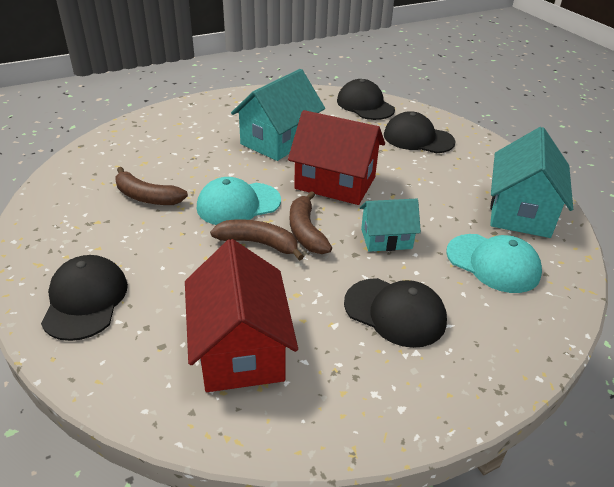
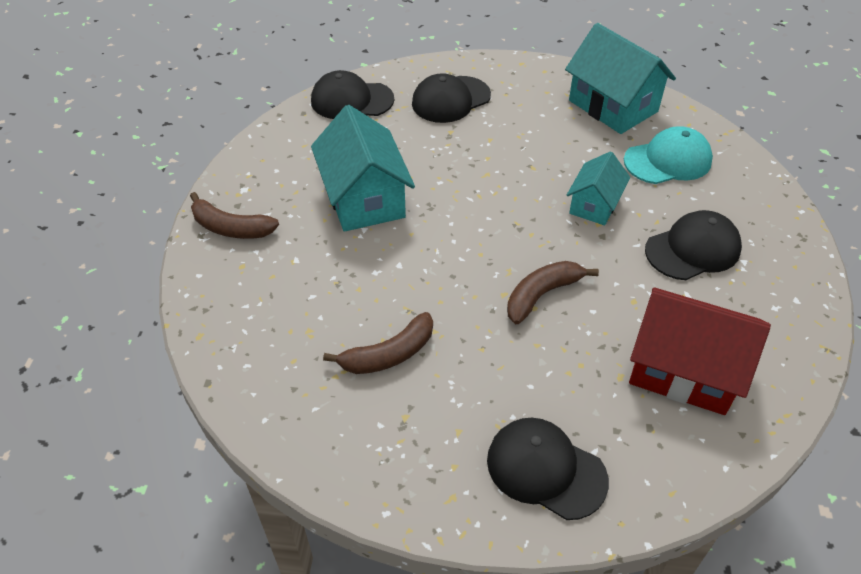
camera: 55 degrees left, 10 degrees up
(238, 204) = (463, 282): turquoise cap -> none
(306, 231) = (546, 252): brown banana -> brown banana (231, 228)
(335, 183) = (481, 194): red house -> none

